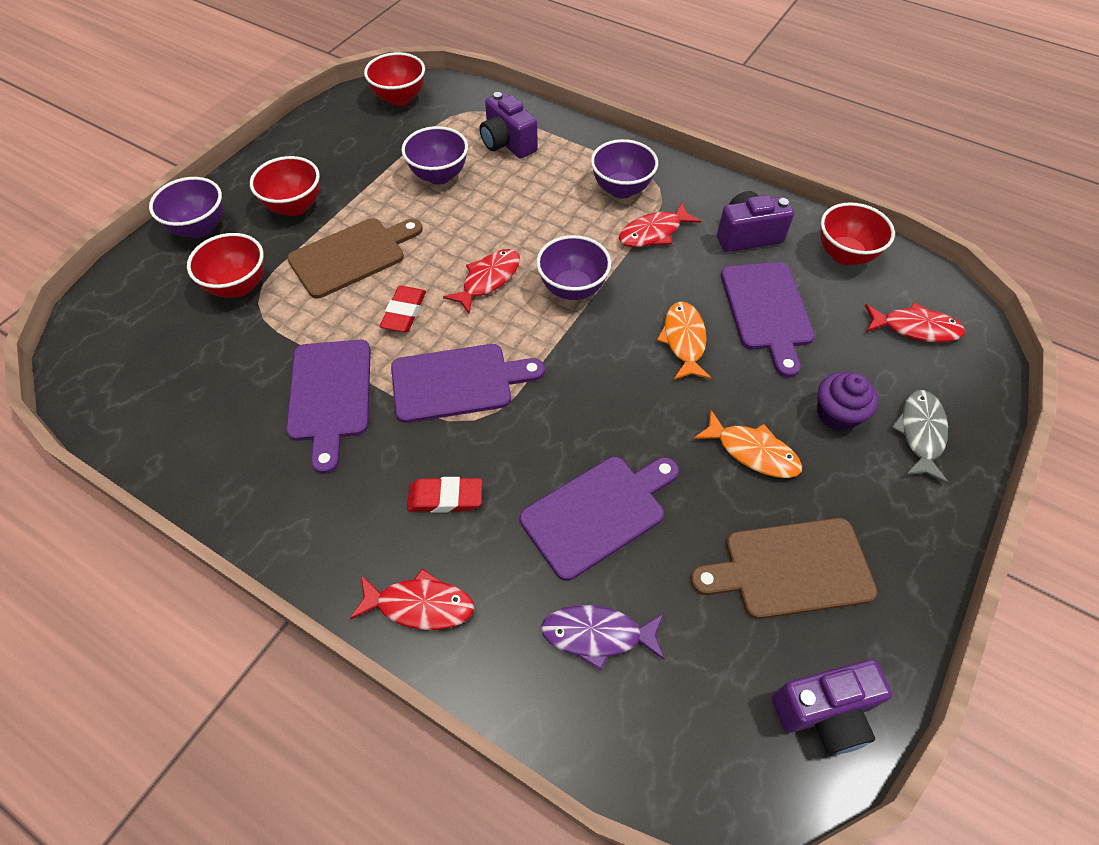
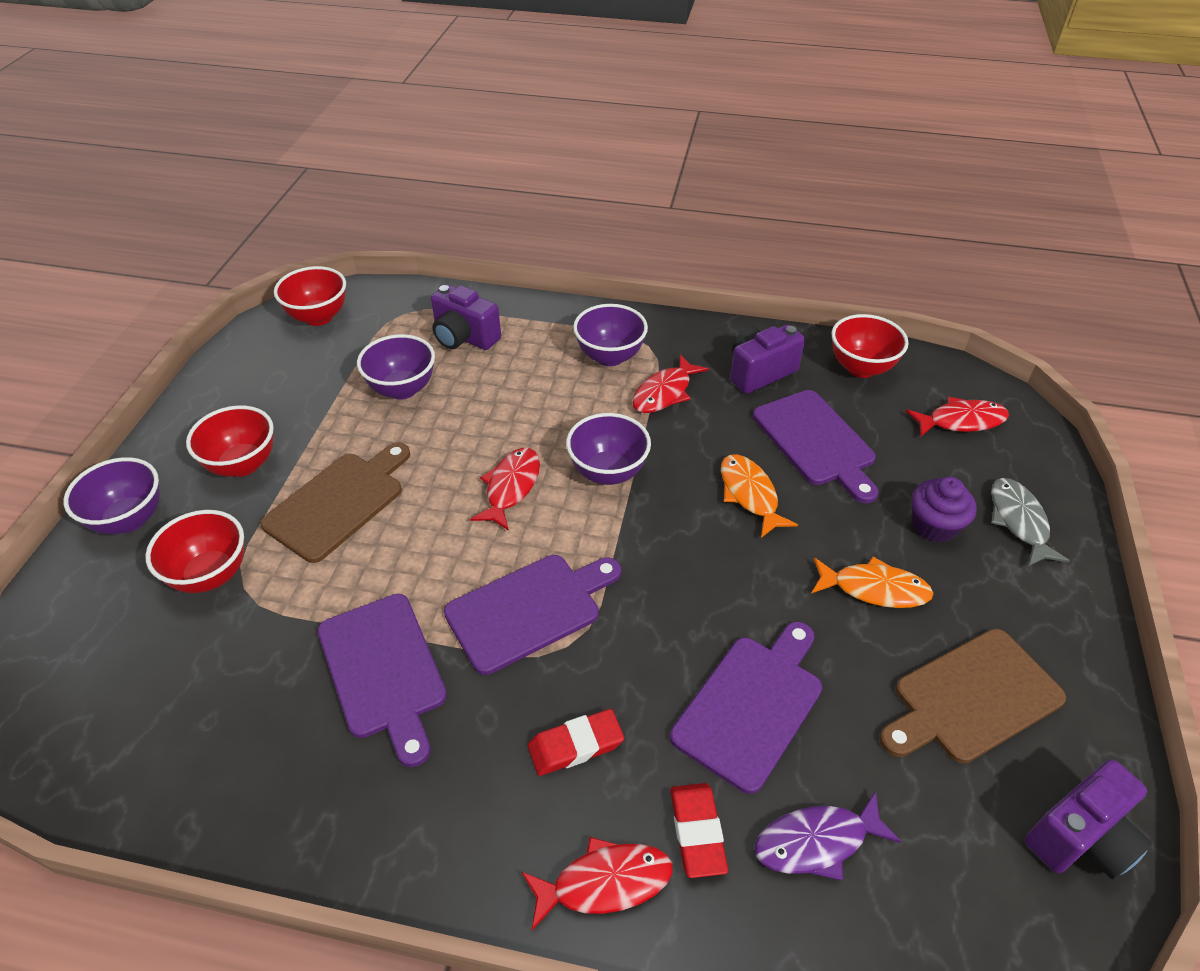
camera: 20 degrees left, 10 degrees down
(404, 312) = (430, 549): red eraser -> red eraser (697, 832)

